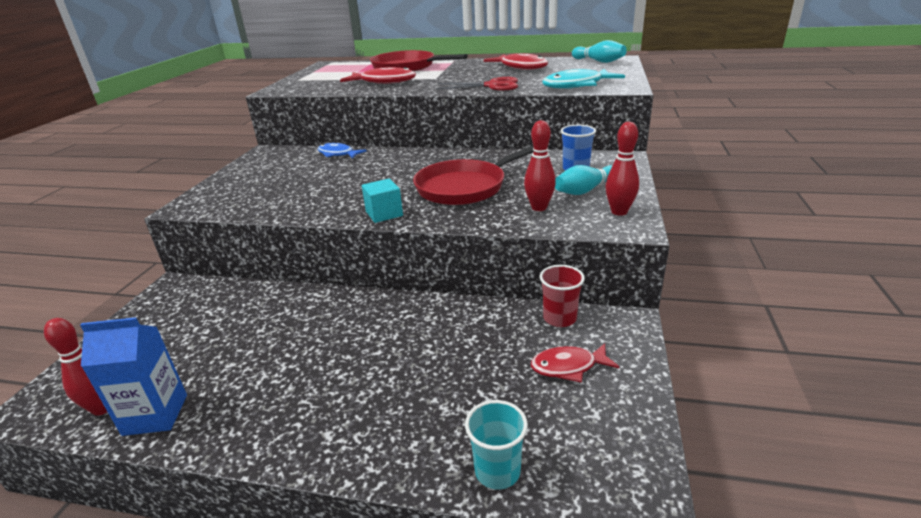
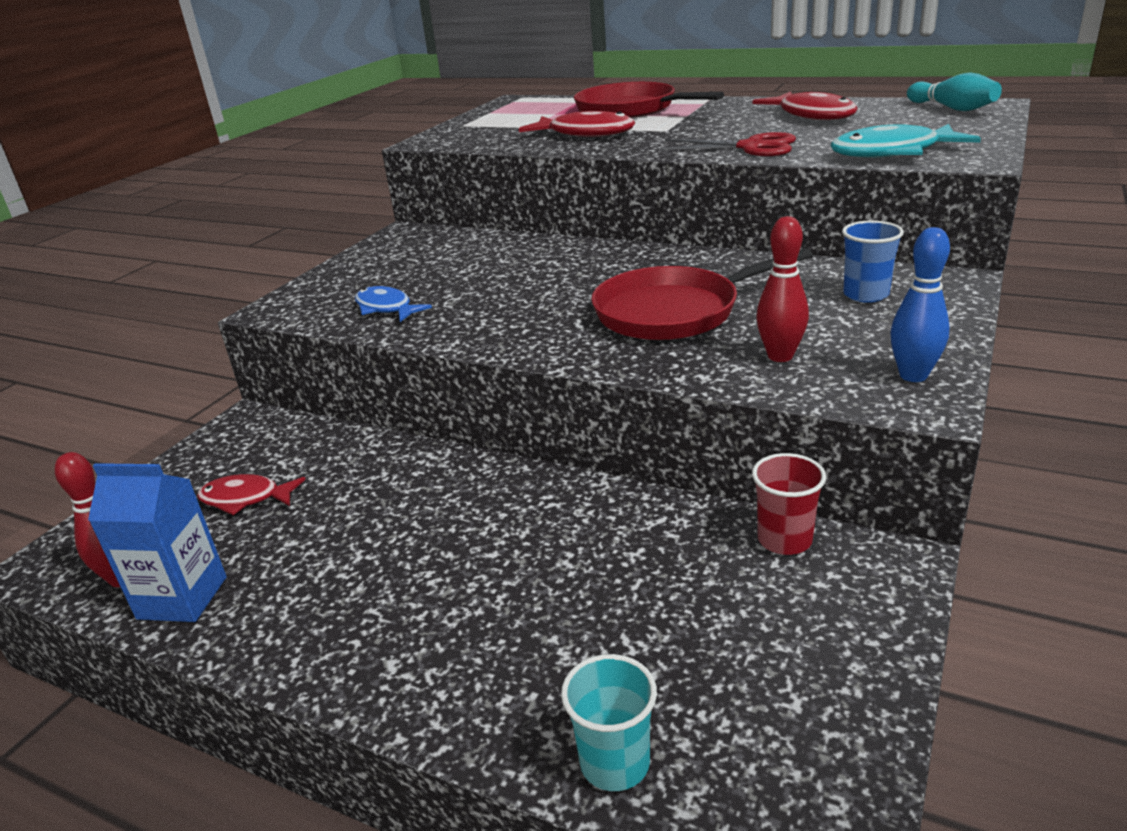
camera: 15 degrees right, 0 degrees up
(338, 154) = (501, 243): blue fish -> blue fish (386, 308)
(384, 214) = (538, 344): turquoise cube -> none
(568, 367) = (774, 620): red fish -> red fish (246, 498)
(586, 190) = (869, 333): turquoise bowling pin -> none
(619, 212) = (913, 375): red bowling pin -> blue bowling pin

